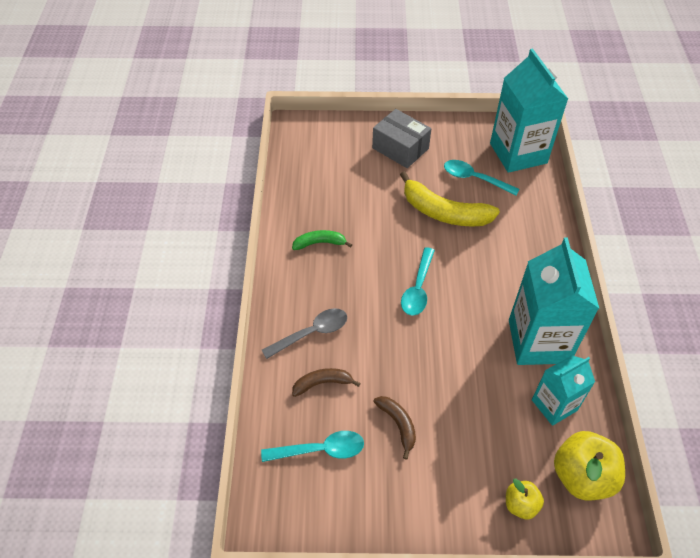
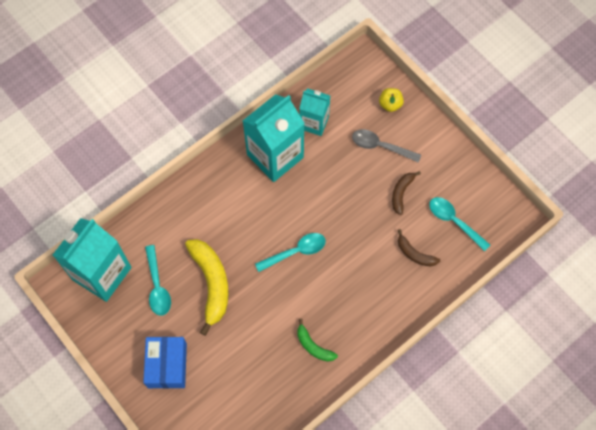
camera: 130 degrees left, 15 degrees up
(311, 333) = (387, 289): grey spoon -> grey spoon (380, 146)
(400, 148) = (167, 365): grey box -> blue box
(582, 476) = (347, 86): yellow apple -> none

